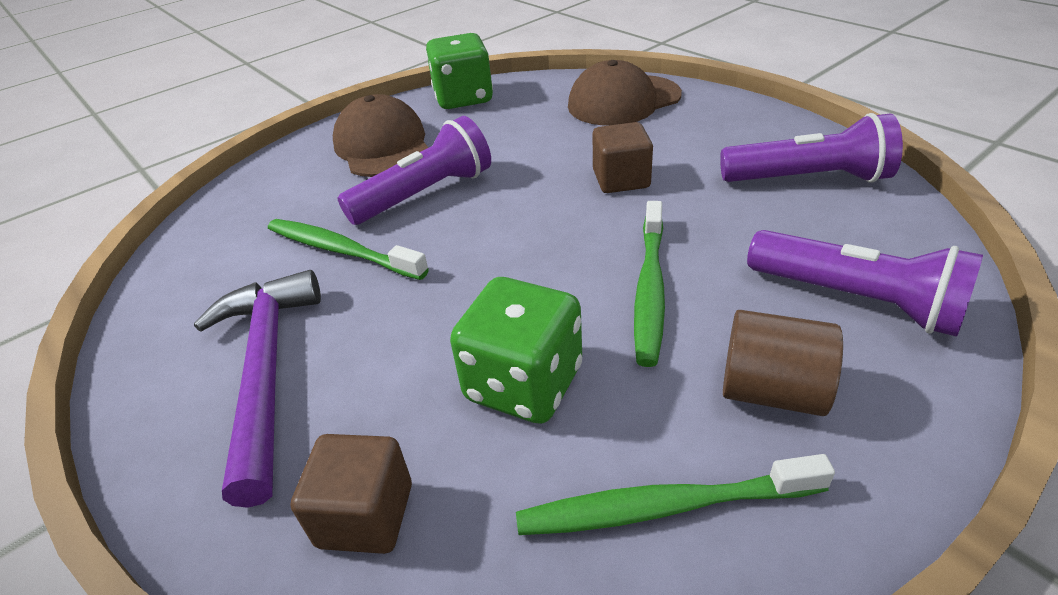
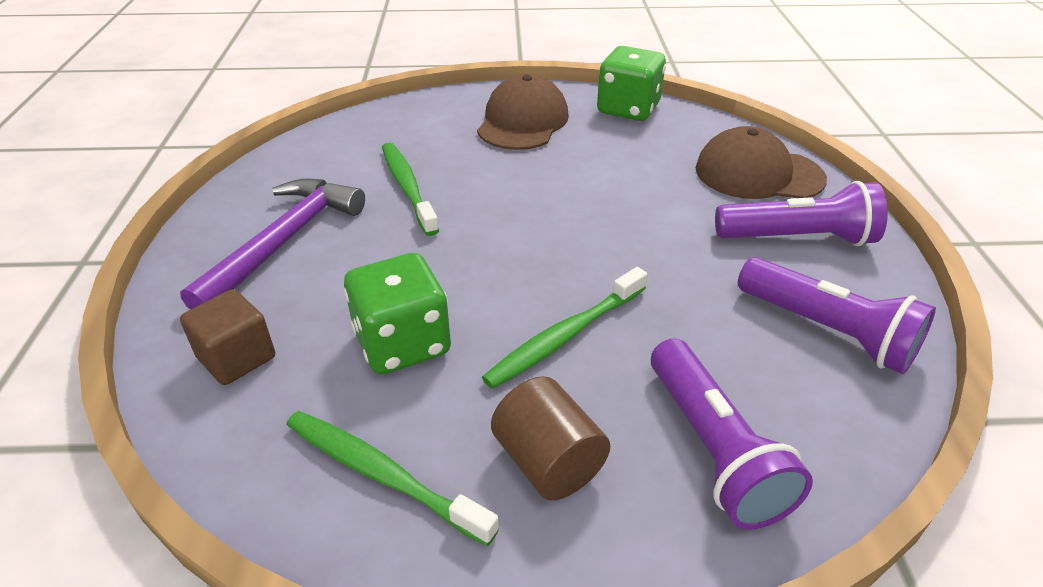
camera: 35 degrees right, 0 degrees up
(425, 194) = (505, 175): purple flashlight -> purple flashlight (797, 238)
(621, 179) = (660, 241): brown cube -> none

